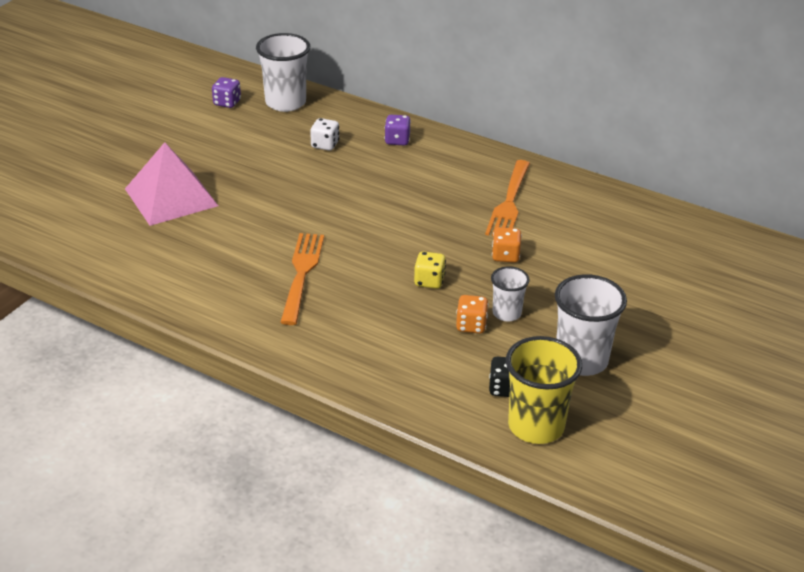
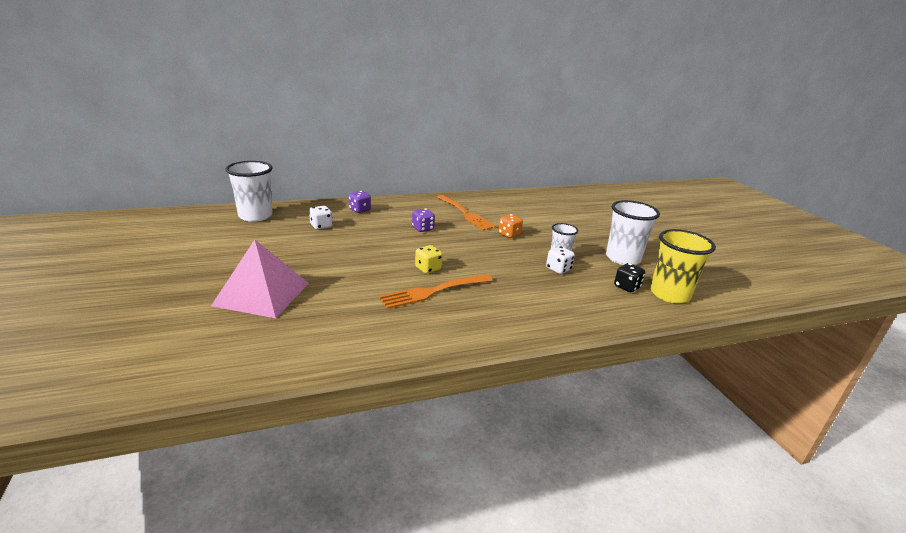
camera: 50 degrees left, 10 degrees down
(227, 103) = (211, 229): purple dice -> purple dice (423, 228)
(302, 274) = (433, 291): orange fork -> orange fork turned 75 degrees counterclockwise
(429, 281) = (501, 261): yellow dice -> yellow dice (428, 269)
(471, 325) = (558, 269): orange dice -> white dice

